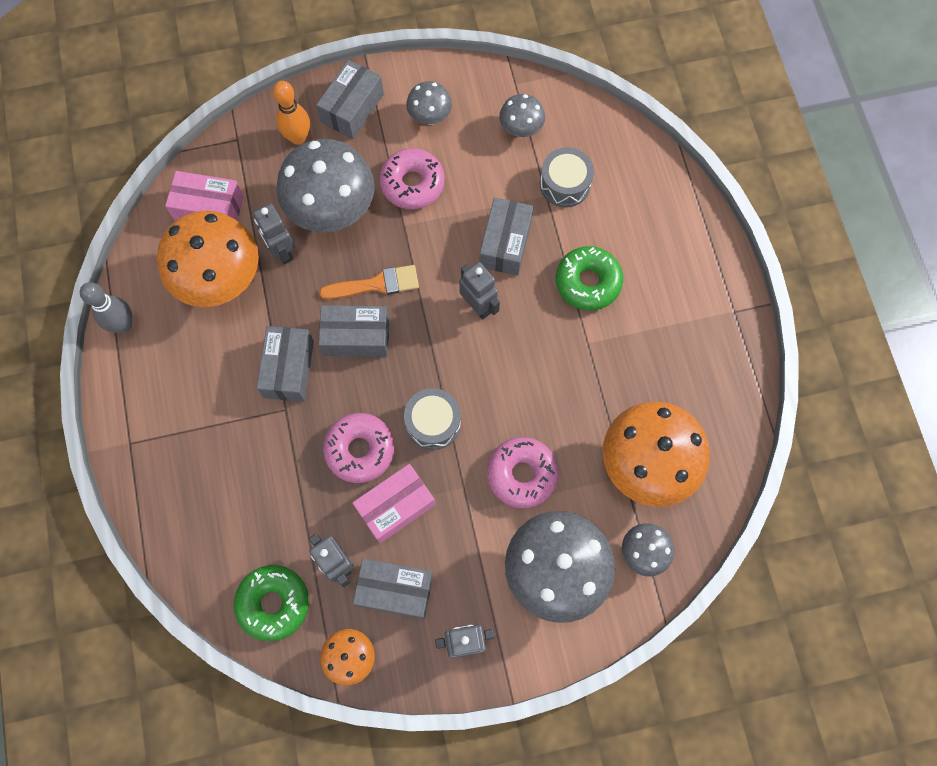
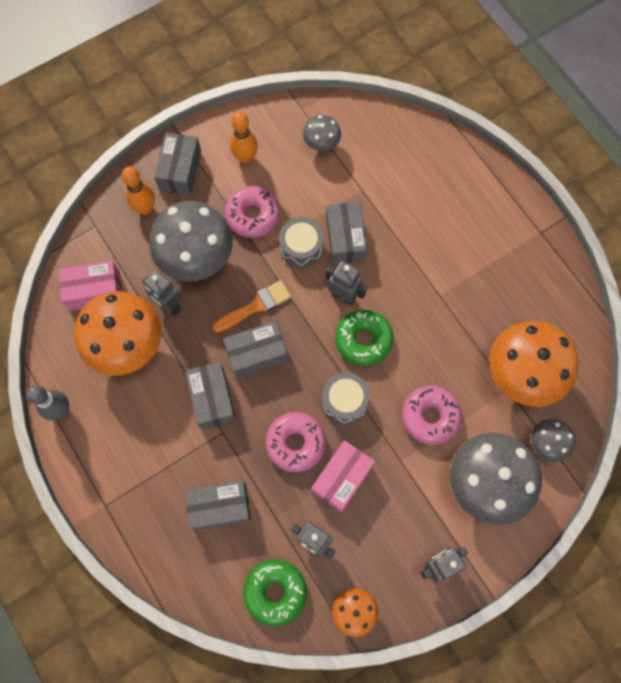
camera: 20 degrees left, 0 degrees up
(395, 590) = (367, 544): grey box -> grey box (220, 506)
(430, 117) = (245, 157): grey mushroom -> orange bowling pin
(565, 184) = (373, 176): grey drum -> grey drum (301, 247)
(588, 282) = (421, 247): green donut -> green donut (363, 340)

